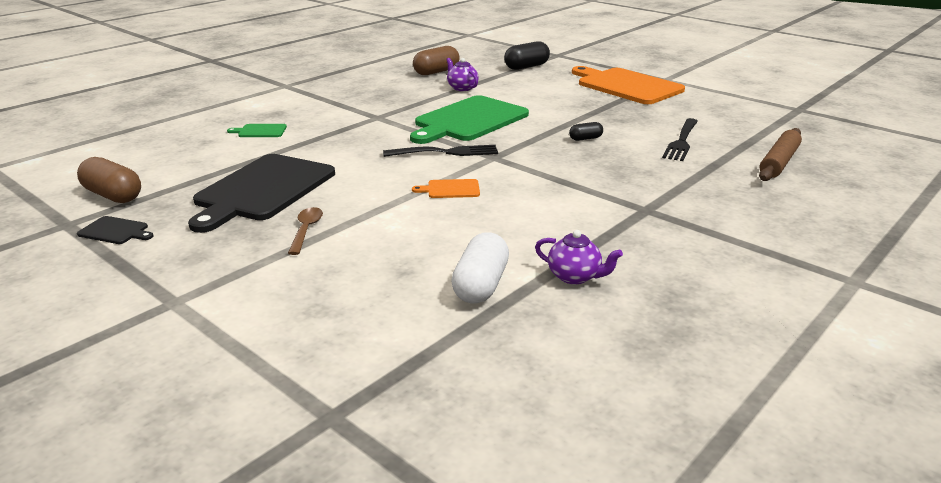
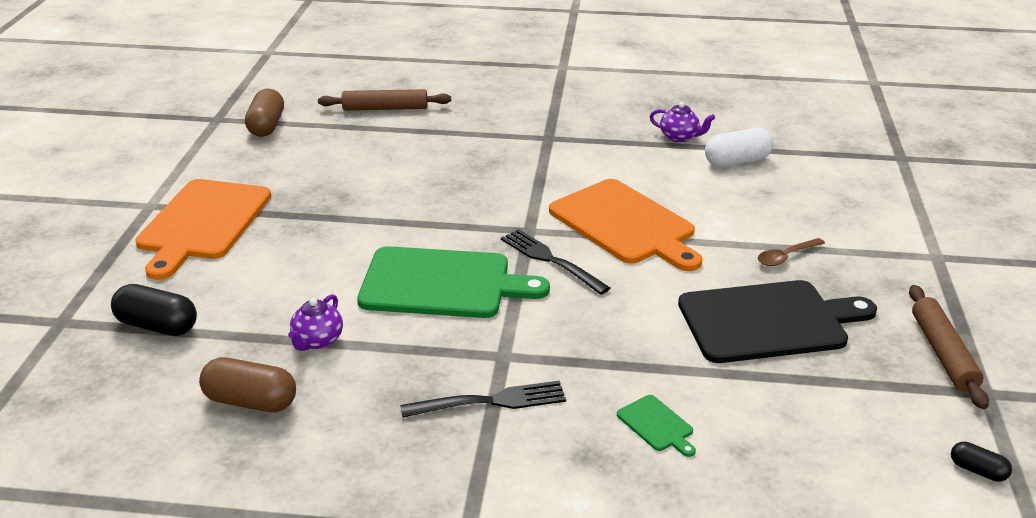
camera: 125 degrees left, 5 degrees up
(113, 195) = (918, 410): brown capsule -> brown capsule (266, 126)
(115, 231) = (942, 353): black cutting board -> brown rolling pin
(450, 189) = (625, 224): orange cutting board -> orange cutting board, size x2.45
(575, 277) = (679, 137): purple teapot -> purple teapot turned 120 degrees clockwise
(585, 138) = (422, 199): black capsule -> black capsule (977, 470)
(681, 141) = (376, 154): black fork -> black fork (489, 402)

